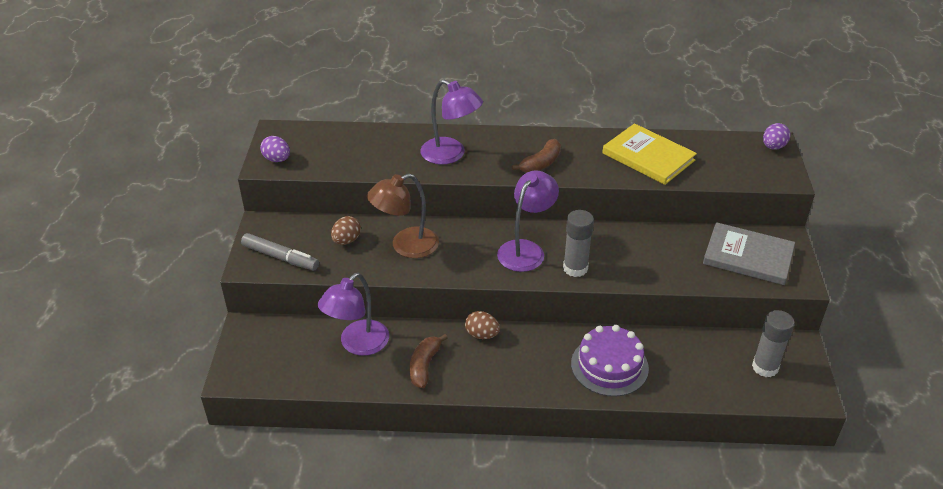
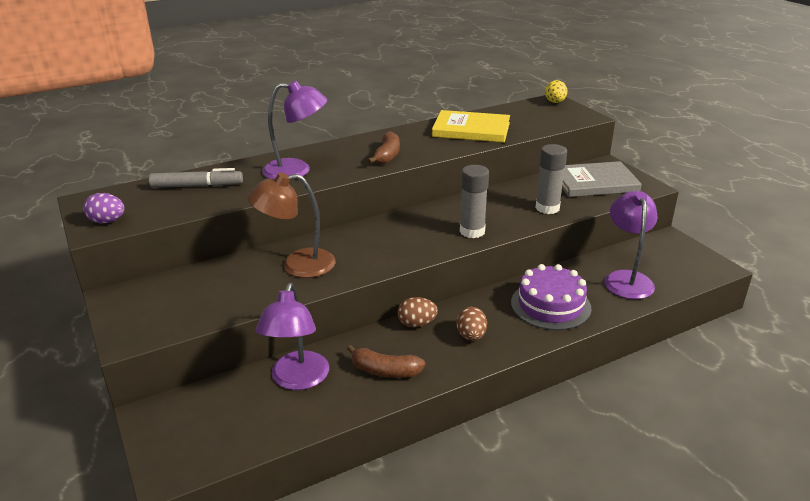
camera: 30 degrees left, 10 degrees down
(280, 257) = (162, 318): grey marker -> grey marker (197, 186)
(346, 240) = (228, 280): brown egg -> brown egg (471, 336)
(406, 246) = (297, 265): brown lamp -> brown lamp turned 45 degrees clockwise
(424, 366) = (385, 371): brown banana -> brown banana turned 60 degrees counterclockwise
(526, 249) = (415, 232): purple lamp -> purple lamp (626, 279)
(765, 367) = (664, 261): grey glue stick -> grey glue stick (547, 208)
(773, 147) = (555, 102): purple egg -> yellow egg

